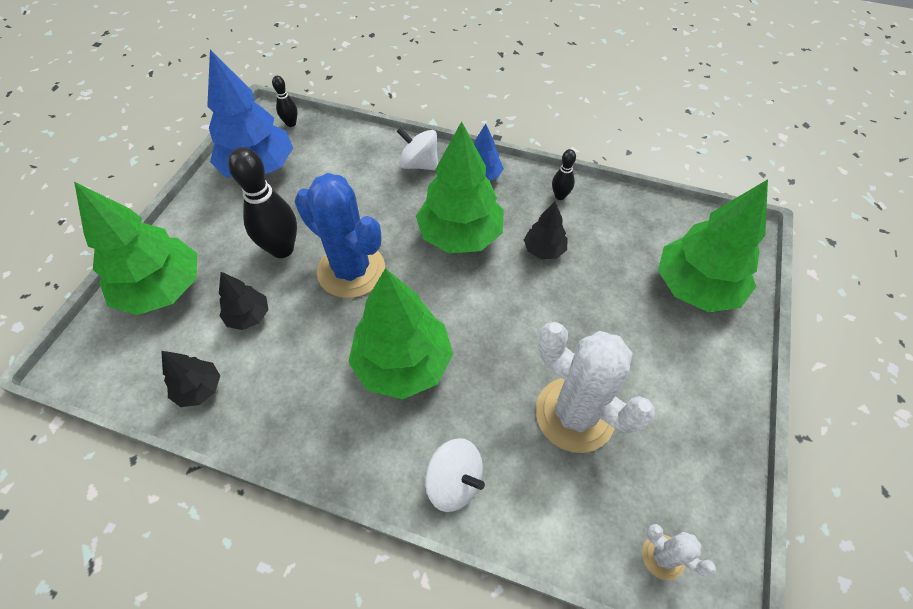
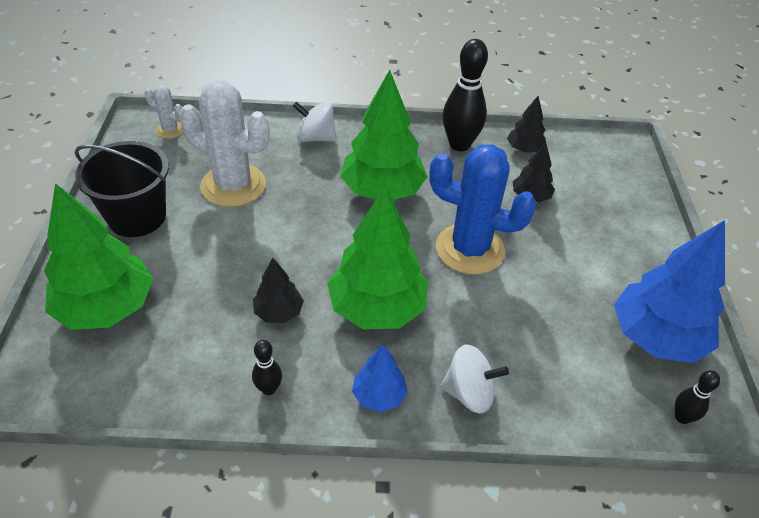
camera: 160 degrees right, 10 degrees down
(162, 289) = (620, 201): green tree -> none
(282, 249) = (550, 254): black bowling pin -> black bowling pin (459, 144)
(685, 391) = (137, 217): none -> black bucket

